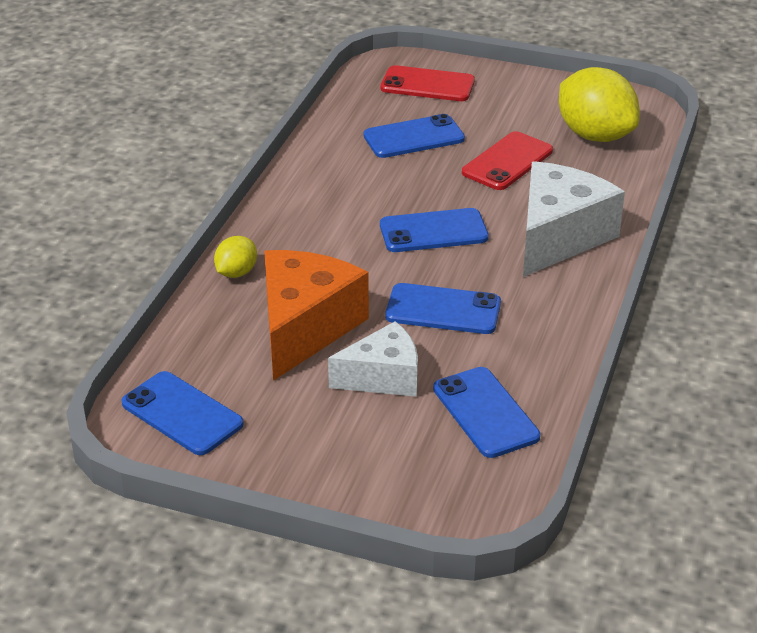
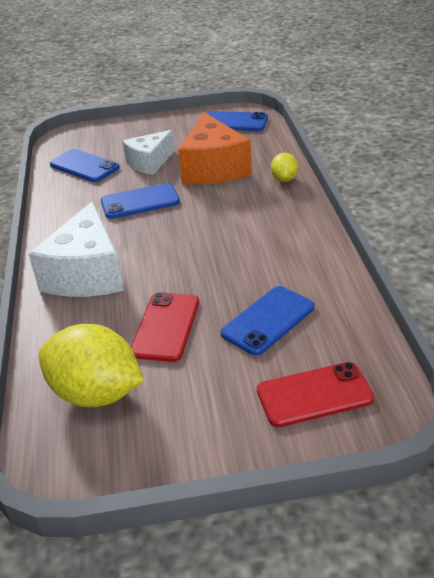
camera: 155 degrees right, 0 degrees up
(433, 231) = (183, 245): blue phone -> none

